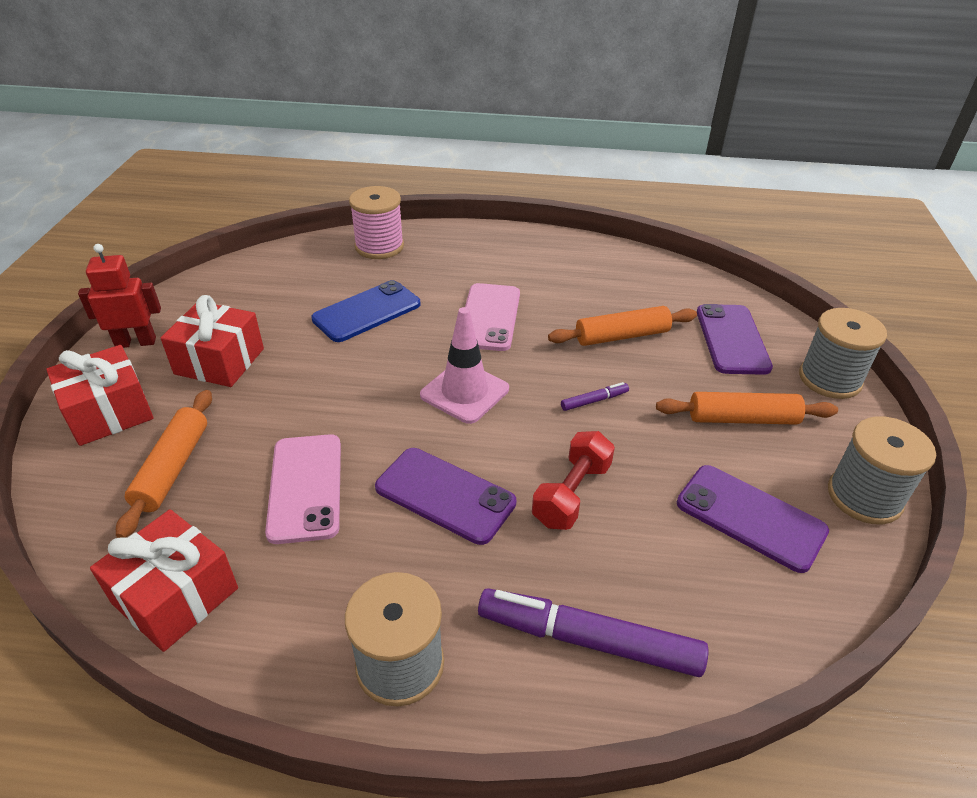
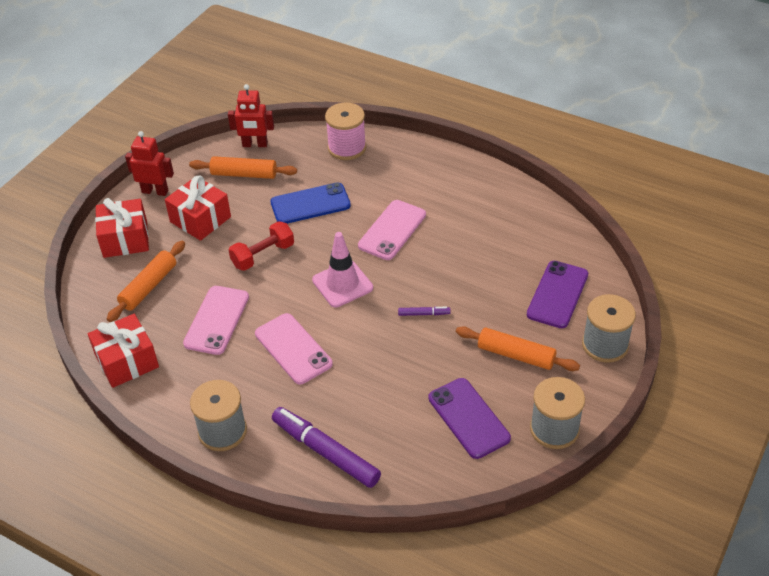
camera: 25 degrees right, 5 degrees up
(258, 265) = (255, 145): none -> red robot
(445, 495) = (293, 349): purple phone -> pink phone
(571, 494) = (368, 370): red dumbbell -> red dumbbell (263, 255)
(622, 336) = (477, 270): orange rolling pin -> orange rolling pin (244, 174)

